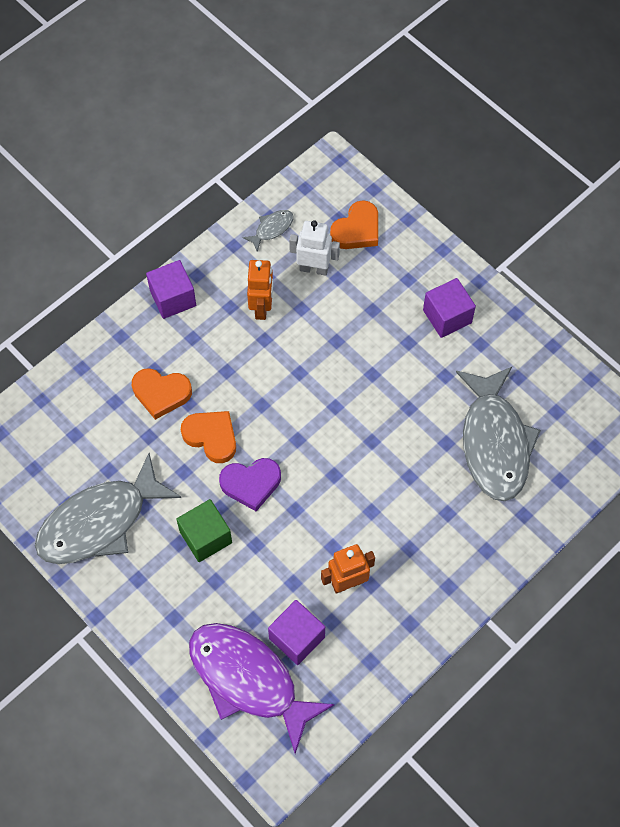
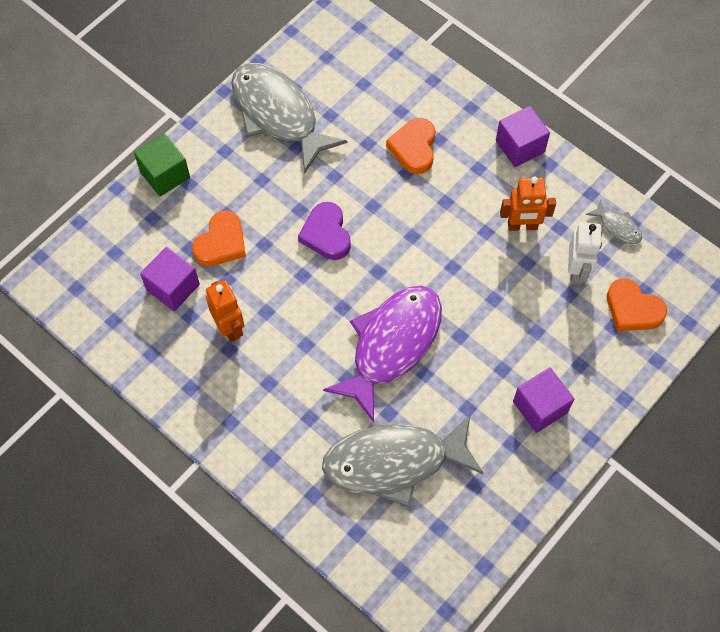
camera: 85 degrees right, 0 degrees up
(205, 537) = (269, 201): green cube -> green cube (165, 175)
(211, 437) = (372, 195): orange heart -> orange heart (221, 243)
(248, 680) = (132, 250): purple fish -> purple fish (392, 345)

